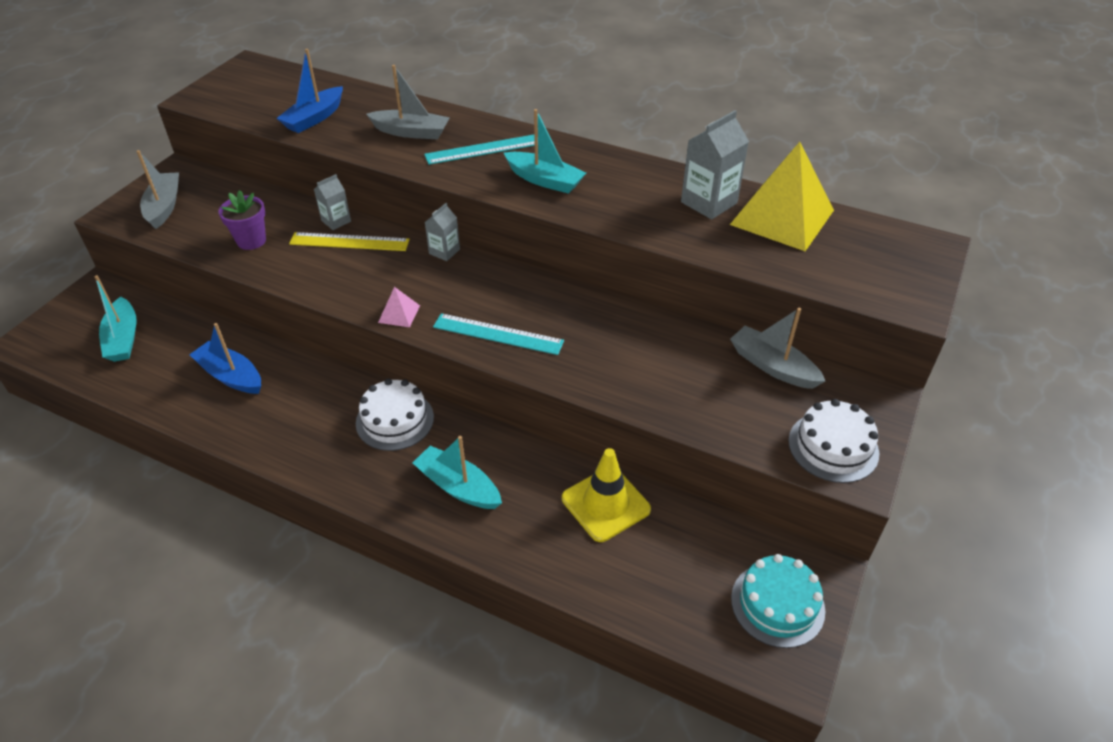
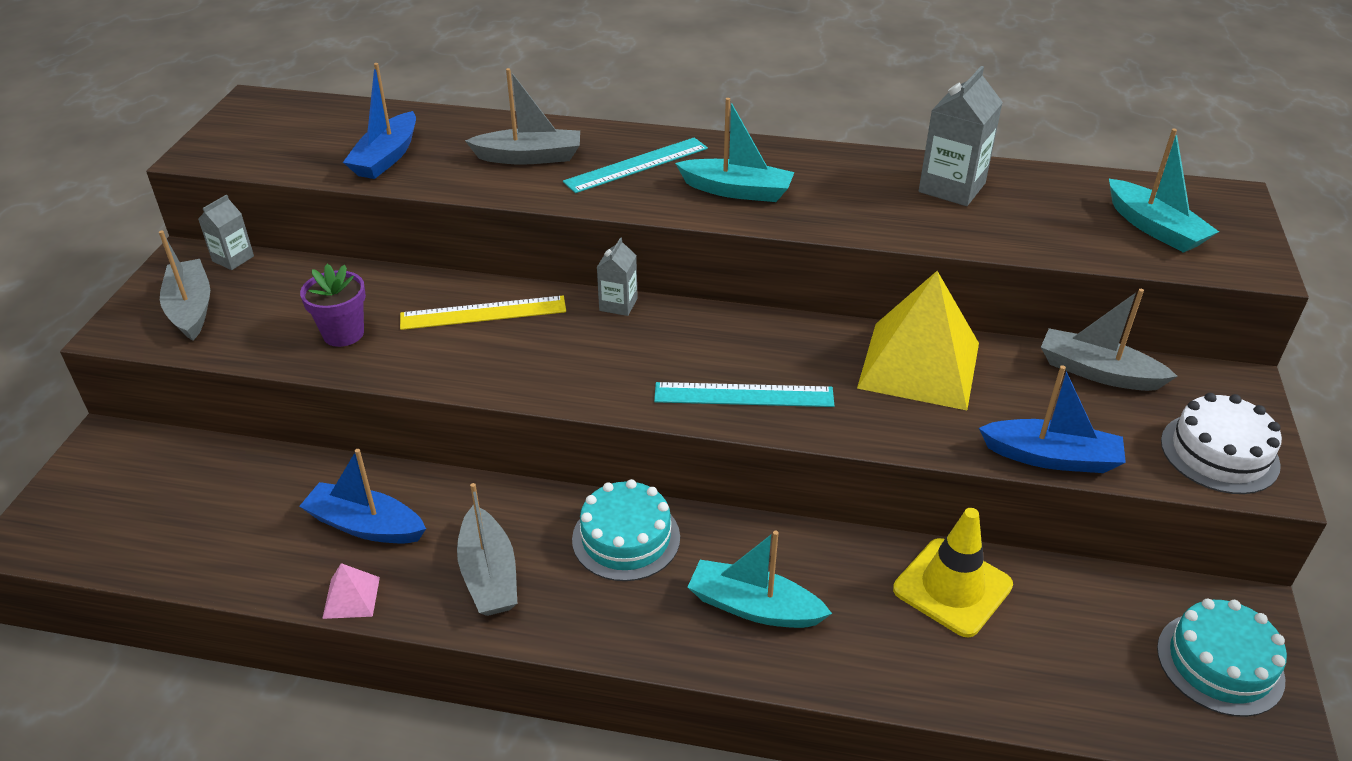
camera: 15 degrees left, 5 degrees down
(123, 338) = (179, 505): turquoise boat -> turquoise boat (1154, 228)
(293, 426) = (489, 575): none -> grey boat
(336, 221) = (451, 289): grey carton -> grey carton (233, 259)
(395, 420) = (626, 538): white cake -> turquoise cake
(399, 314) = (599, 393): pink pyramid -> pink pyramid (351, 597)
(699, 424) = (1051, 457): none -> blue boat
(782, 217) = (1046, 191): yellow pyramid -> yellow pyramid (919, 365)

